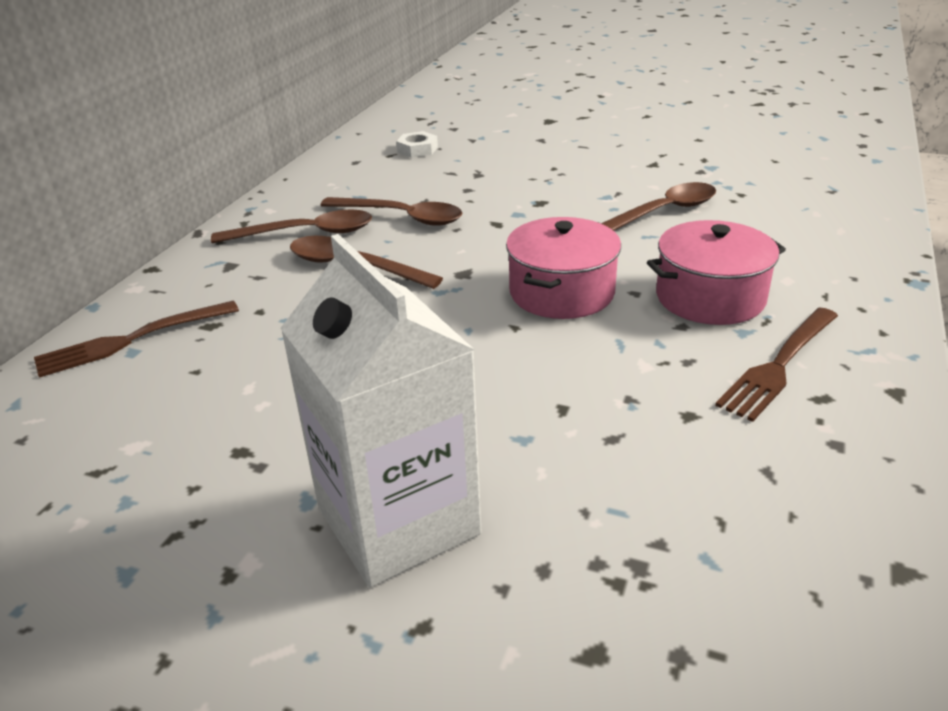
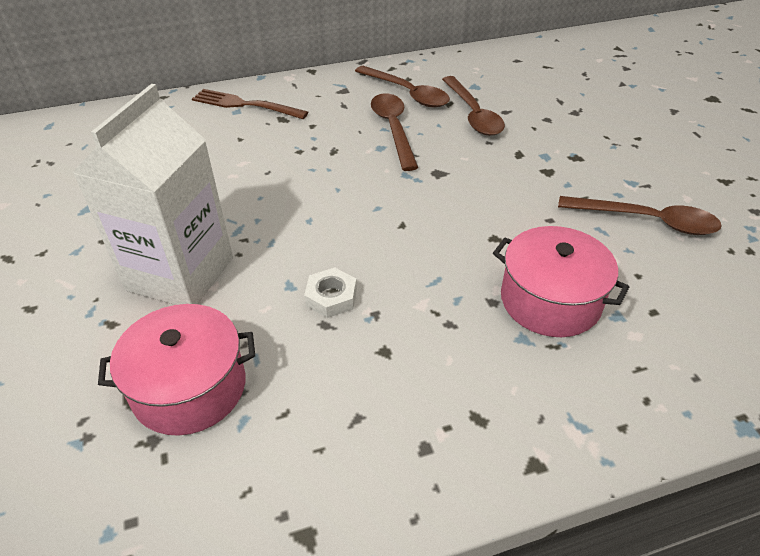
camera: 50 degrees right, 10 degrees up
(417, 149) = (570, 72): white nut -> white nut (331, 297)
(562, 292) = (467, 225): pink pot -> pink pot (189, 388)
(779, 365) = (497, 376): brown fork -> none

